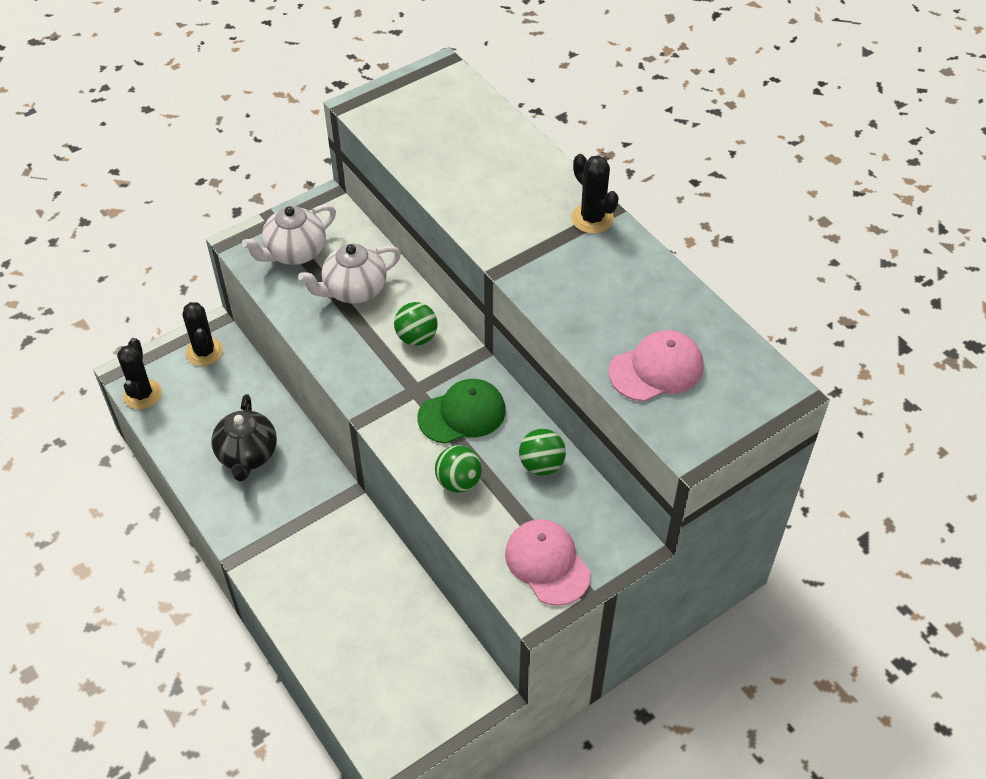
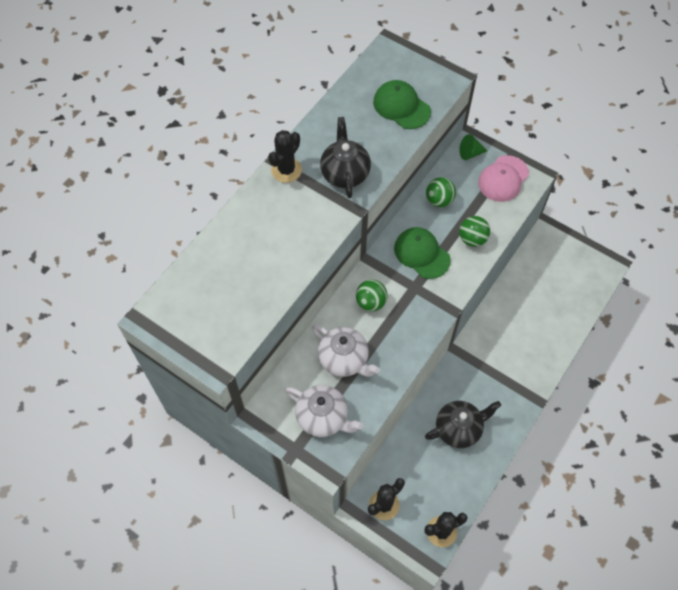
camera: 110 degrees left, 10 degrees up
(562, 273) = (345, 173): none -> black teapot
(613, 537) = (470, 153): none -> green cone
(656, 369) = (401, 107): pink cap -> green cap

